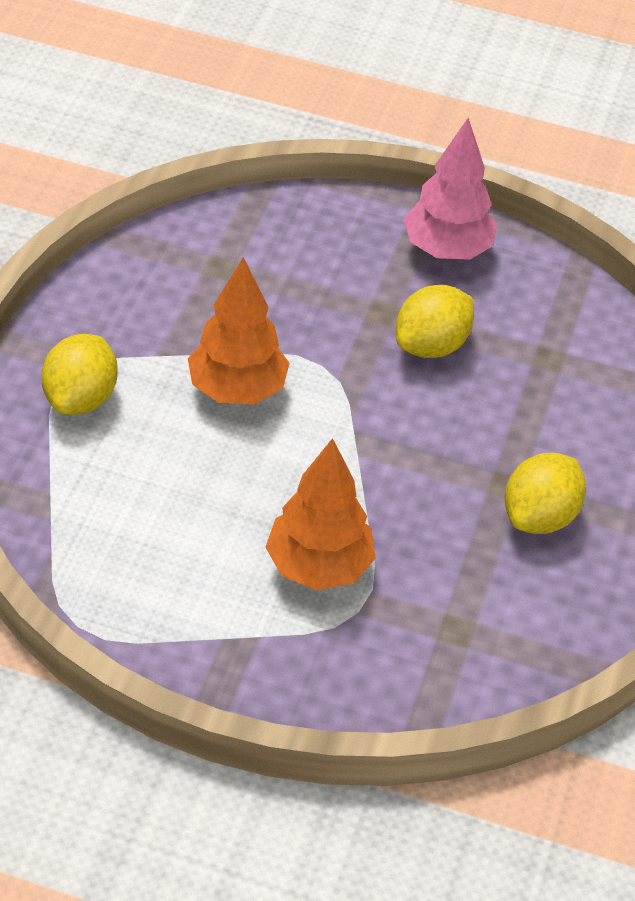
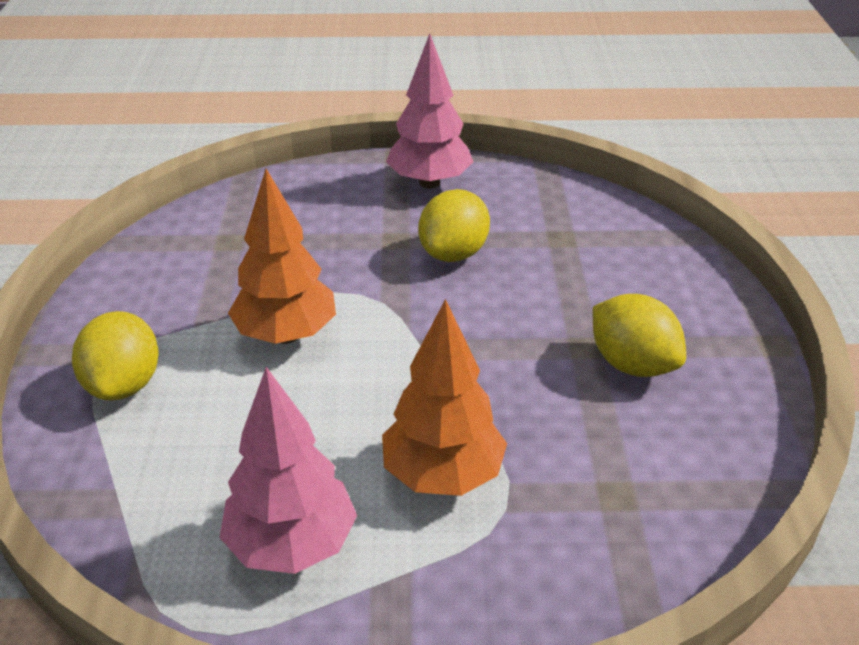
camera: 15 degrees left, 10 degrees down
(174, 586) = (292, 545): none -> pink tree
(539, 516) = (632, 364): yellow lemon -> yellow lemon turned 60 degrees counterclockwise

